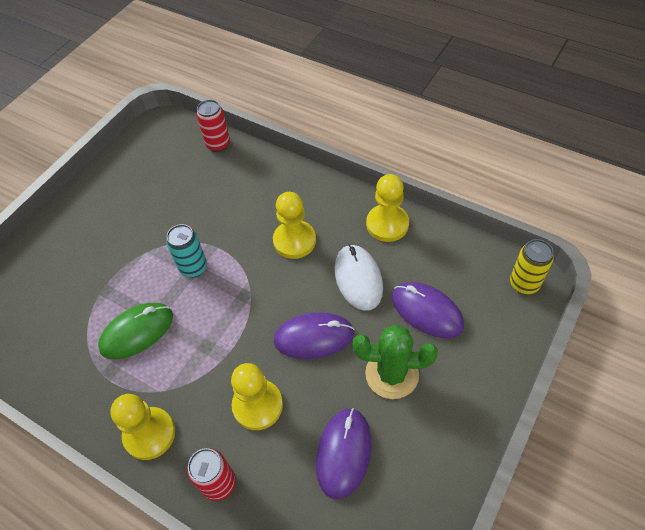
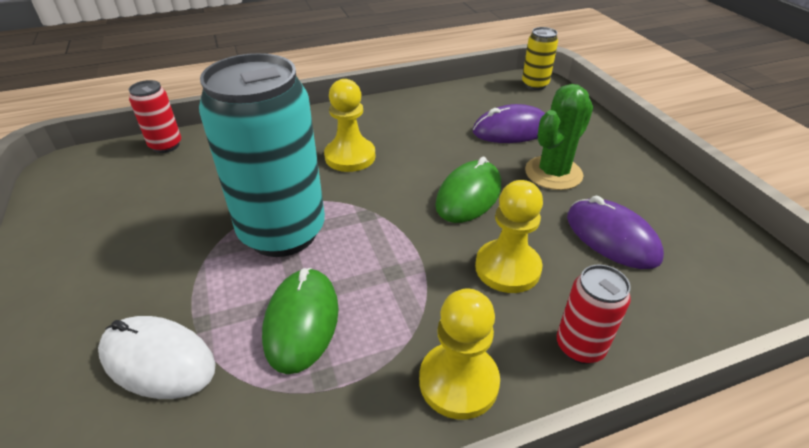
camera: 55 degrees left, 15 degrees down
(193, 268) = (282, 232): turquoise can -> turquoise can, size x2.17
(314, 337) = (468, 195): purple mouse -> green mouse
(358, 278) = (438, 144): white mouse -> white mouse (158, 360)
(387, 224) = (404, 108): yellow pawn -> none

